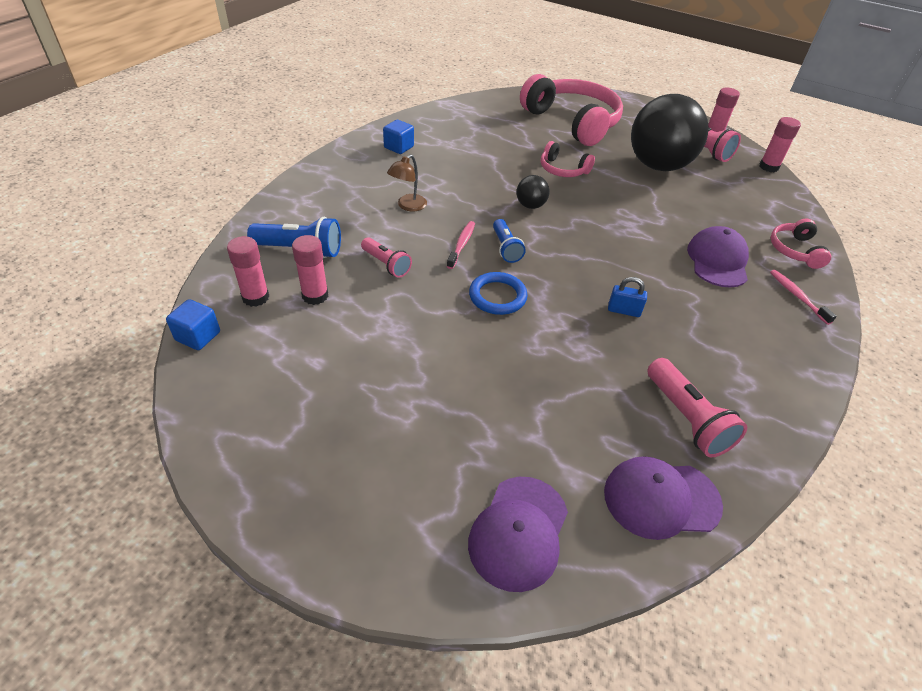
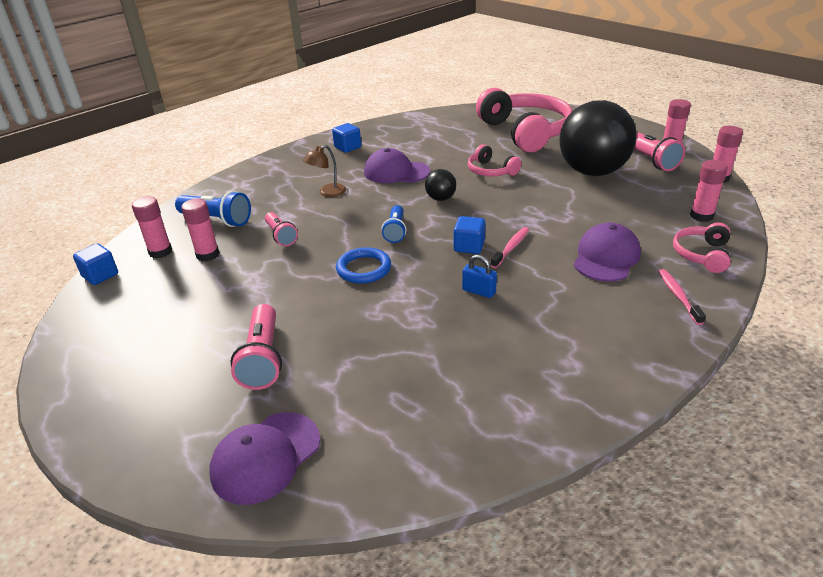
camera: 20 degrees right, 10 degrees down
(462, 244) = (356, 225): pink toothbrush -> pink toothbrush (511, 248)
(588, 260) = (469, 246): none -> blue cube
(661, 499) = (417, 453): purple cap -> purple cap (396, 172)
(686, 418) = (486, 389): pink flashlight -> pink flashlight (263, 358)
(774, 209) = (701, 216): none -> pink glue stick

